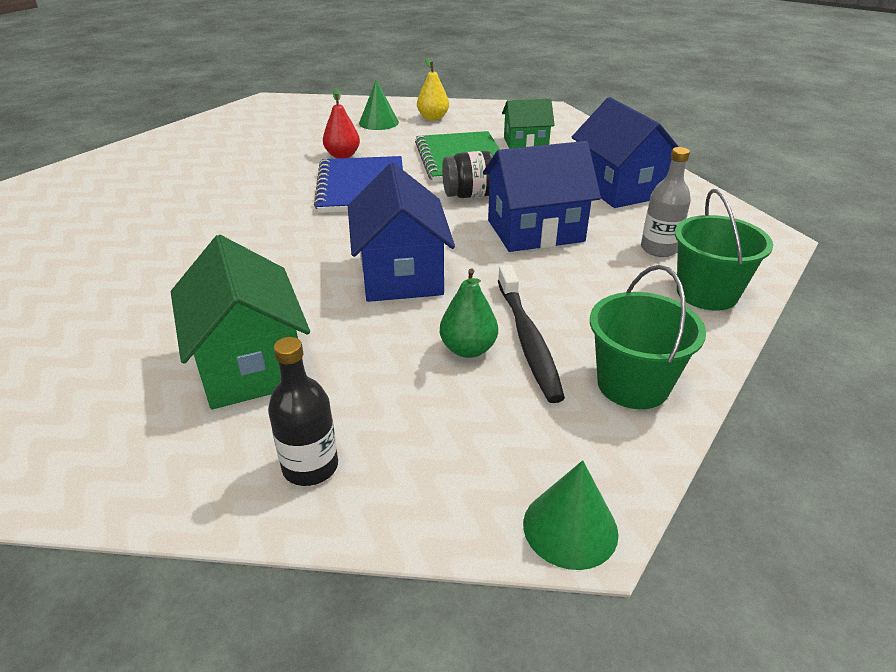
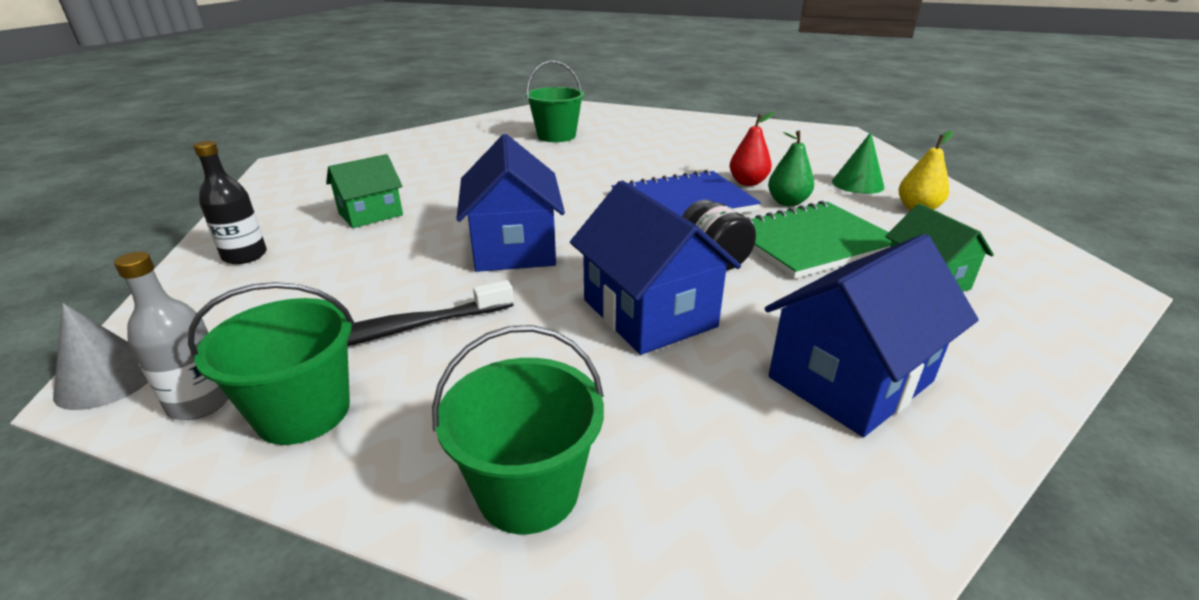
camera: 75 degrees right, 5 degrees down
(107, 221) = (556, 136): none -> green bucket
(250, 364) = (370, 214): green house -> green house, size x0.63
(401, 274) = (514, 247): blue house -> blue house turned 75 degrees counterclockwise
(468, 349) = (384, 298): green pear -> green pear (787, 202)
(570, 528) = (107, 380): green cone -> grey cone
(659, 249) = (655, 431): grey bottle -> grey bottle (201, 402)

